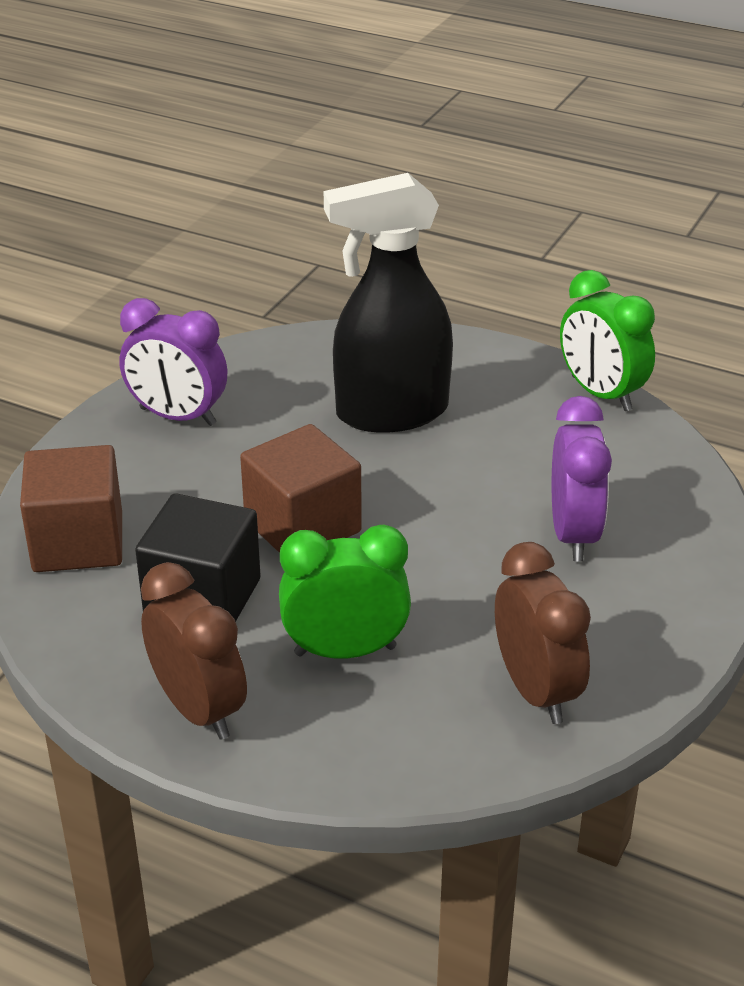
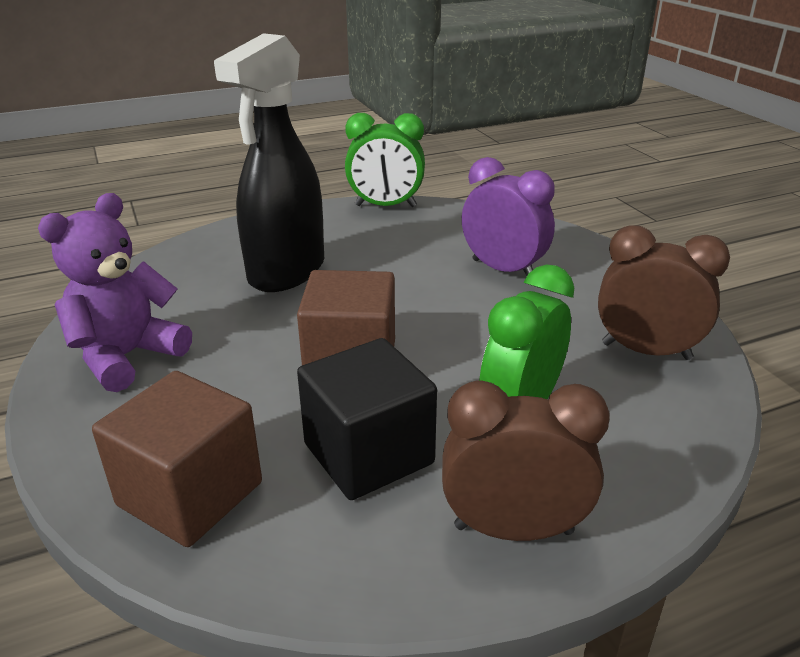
camera: 50 degrees left, 5 degrees down
(177, 416) = (127, 356): purple clock -> purple teddy bear

